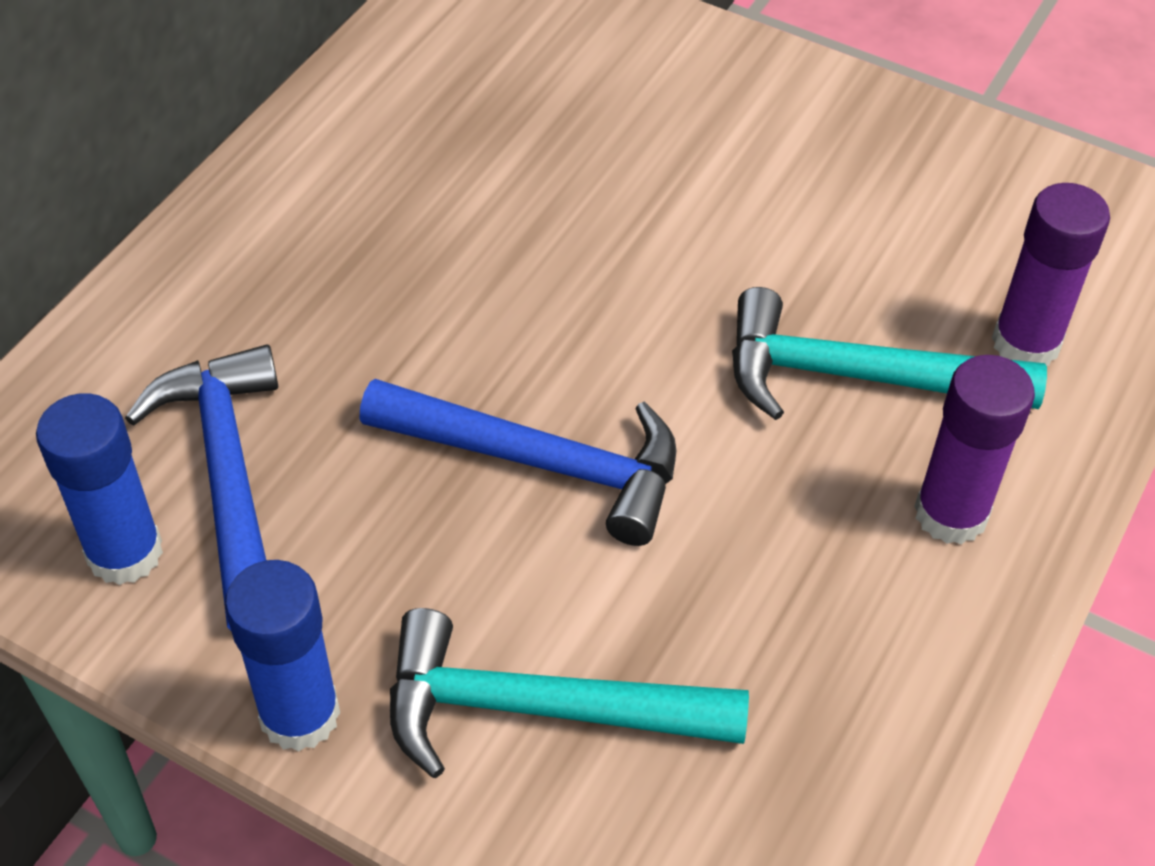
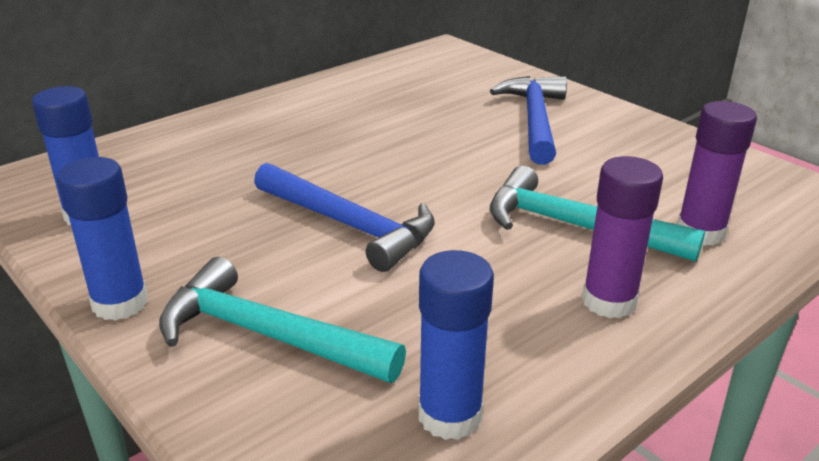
camera: 20 degrees right, 20 degrees down
(228, 479) = (168, 198): blue hammer -> blue hammer (534, 120)
(832, 767) = (450, 416): none -> blue glue stick

